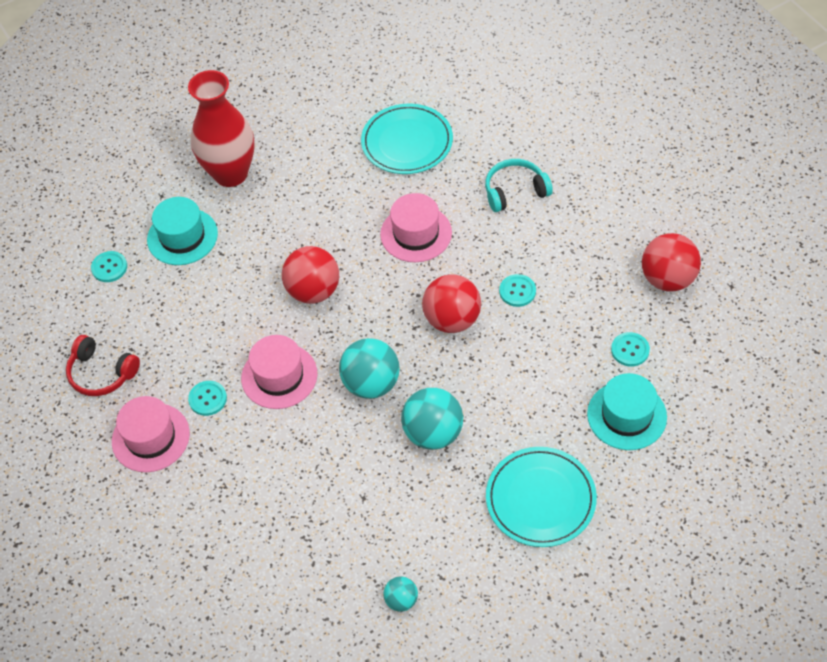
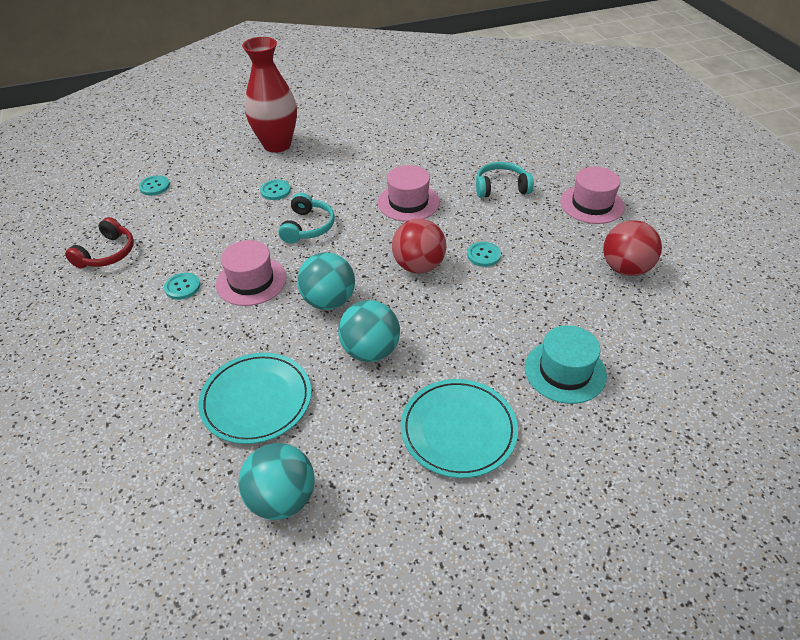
camera: 10 degrees right, 10 degrees down
(101, 373) = (107, 253): red headphones -> red headphones turned 105 degrees counterclockwise
(150, 437) = (119, 307): pink hat -> pink hat (592, 204)
(182, 236) = (220, 176): turquoise hat -> none
(313, 291) = (307, 227): red ball -> turquoise headphones
(401, 600) = (282, 499): turquoise ball -> turquoise ball, size x1.92
(407, 142) = (422, 145): turquoise plate -> turquoise plate (256, 400)
(630, 350) = (579, 317): turquoise button -> turquoise button (275, 191)

